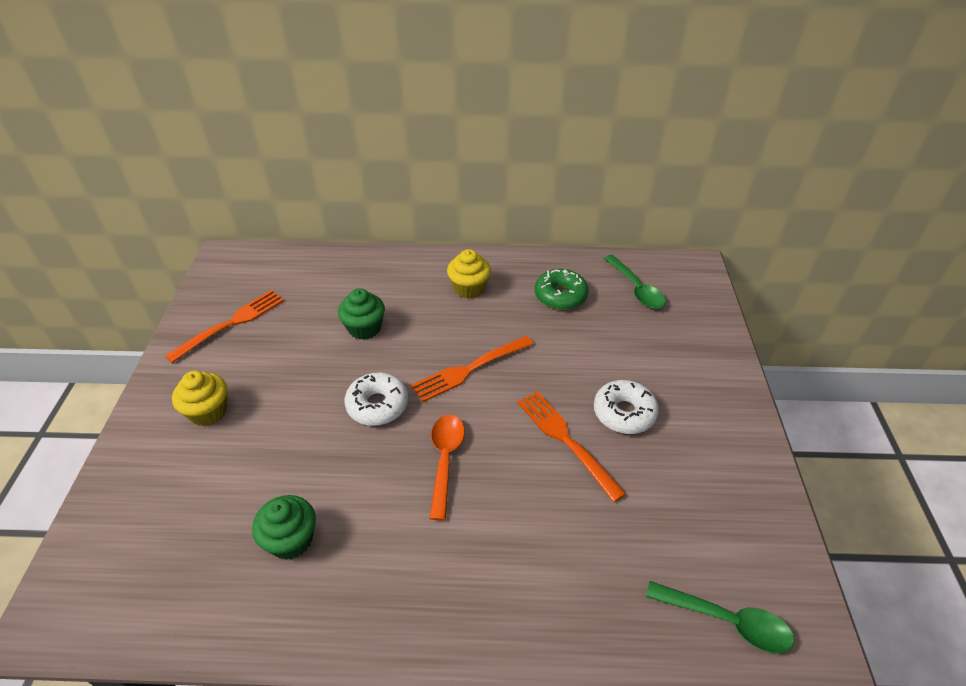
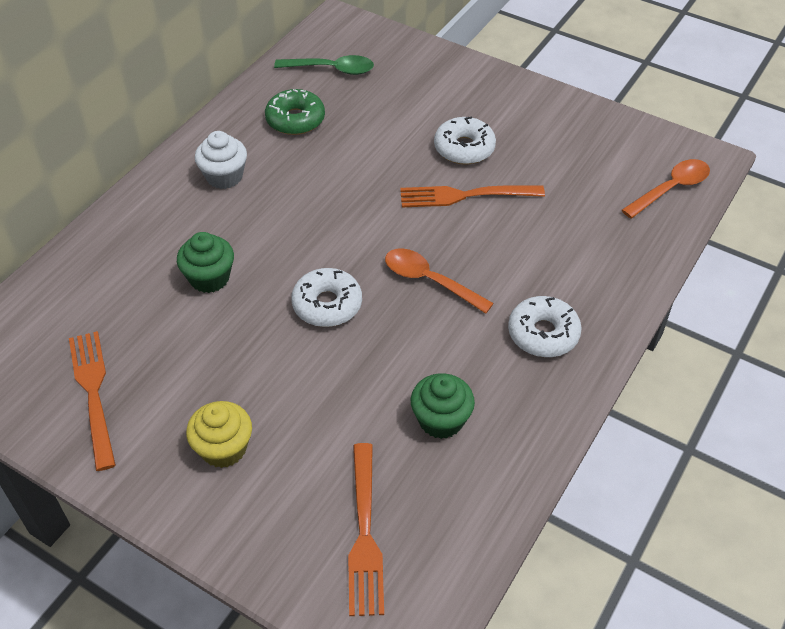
camera: 60 degrees left, 5 degrees up
(434, 579) = (543, 334): none -> white donut
(469, 288) = (224, 176): yellow cupcake -> white cupcake
(469, 369) = (336, 221): orange fork -> orange fork (364, 534)
(727, 621) = (671, 189): green spoon -> orange spoon

